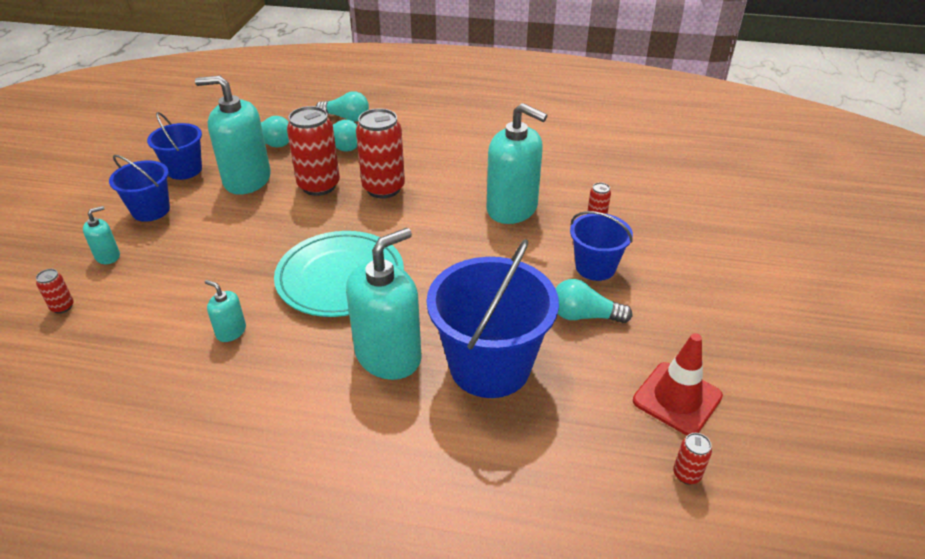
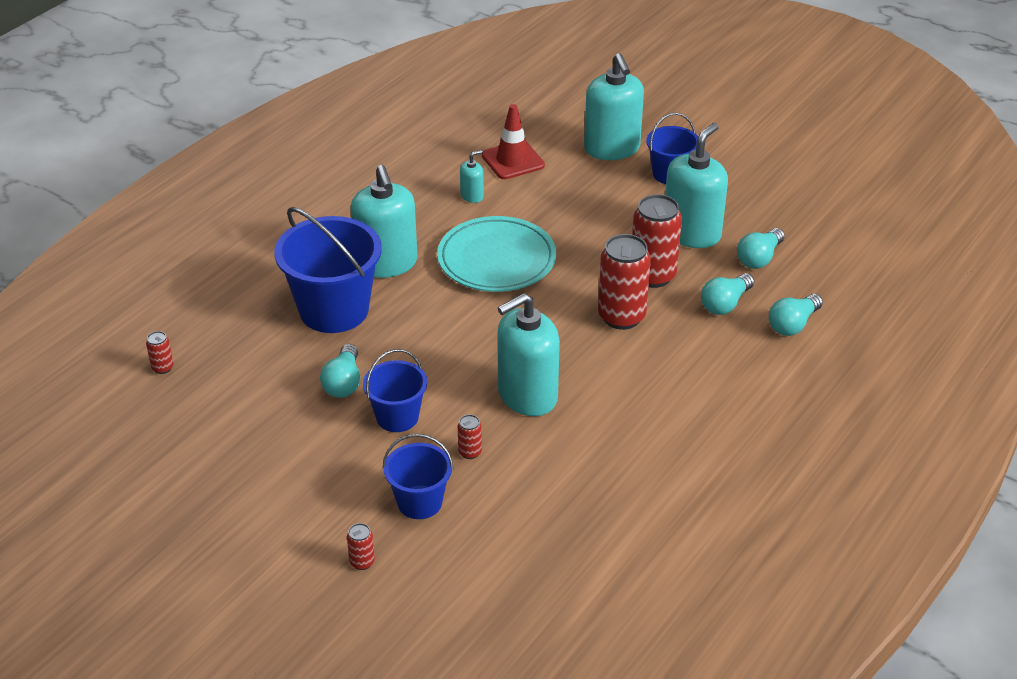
camera: 115 degrees right, 0 degrees up
(62, 307) = (558, 126): red can -> red can (362, 562)
(108, 256) = (612, 149): turquoise soap dispenser -> turquoise soap dispenser, size x2.21
(184, 170) = (733, 199): blue bucket -> blue bucket (419, 502)
(584, 316) = (343, 383): turquoise light bulb -> turquoise light bulb turned 150 degrees clockwise
(677, 398) = (221, 395): red traffic cone -> red traffic cone (513, 160)

